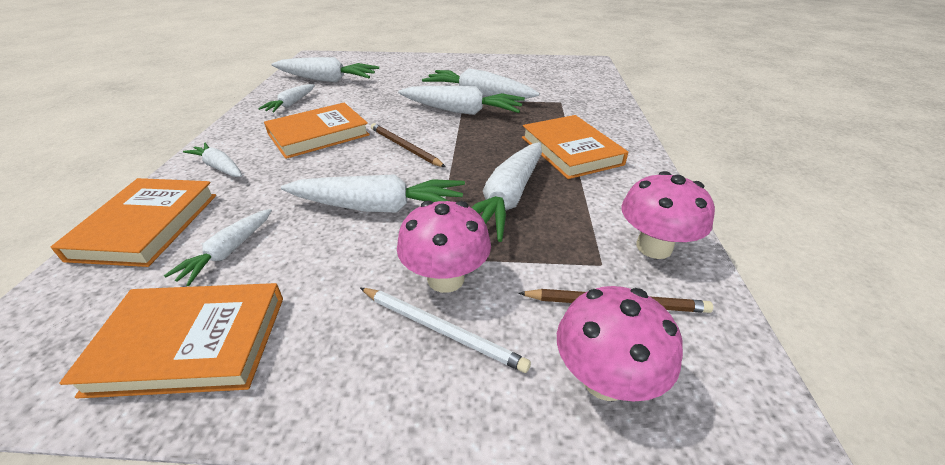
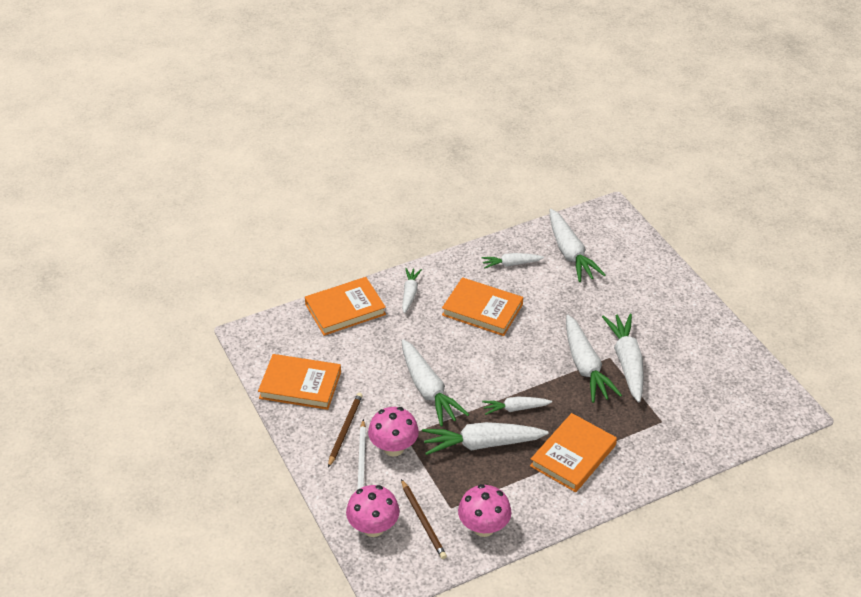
camera: 60 degrees right, 5 degrees up
(191, 342) = (300, 385): orange book -> orange book turned 45 degrees counterclockwise
(228, 252) = (352, 355): white carrot -> white carrot (515, 408)
(404, 147) = (503, 364): brown pencil -> brown pencil (345, 430)

